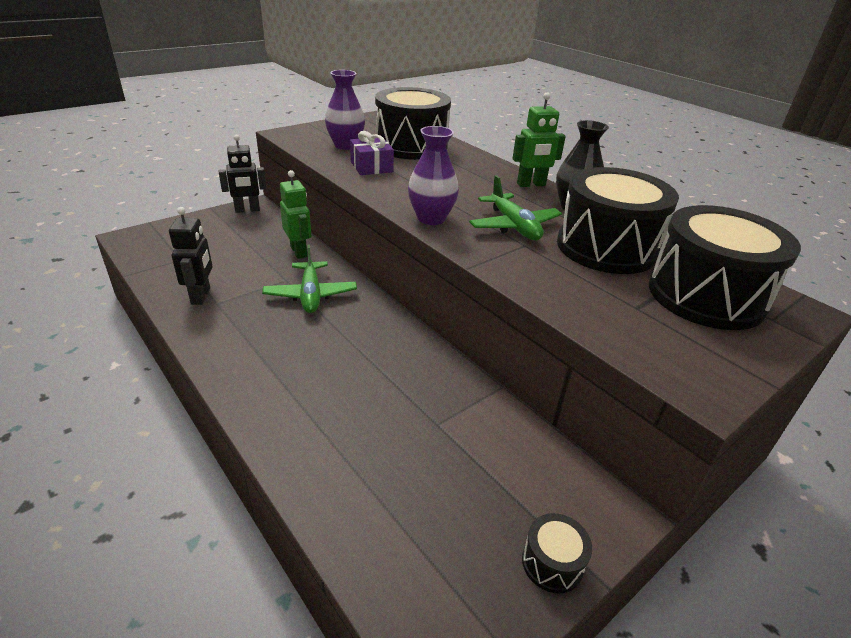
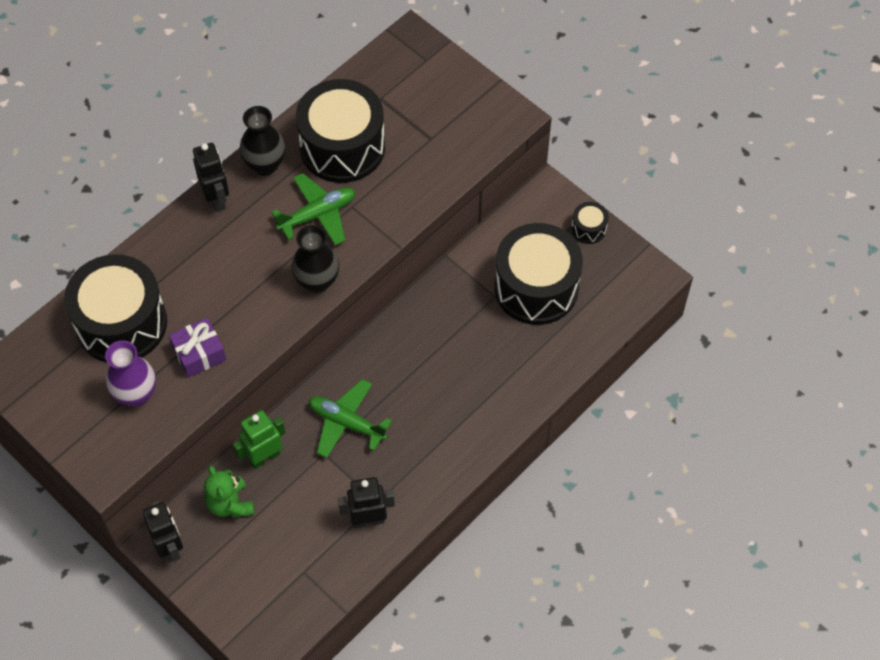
camera: 95 degrees left, 25 degrees up
(266, 234) = (230, 504): none -> green teddy bear
(311, 295) = (346, 423): green plane -> green plane turned 135 degrees counterclockwise
(431, 218) = (317, 281): purple vase -> black vase
(531, 184) = (216, 199): green robot -> black robot
(705, 296) = (404, 92): black drum -> black drum (536, 287)

